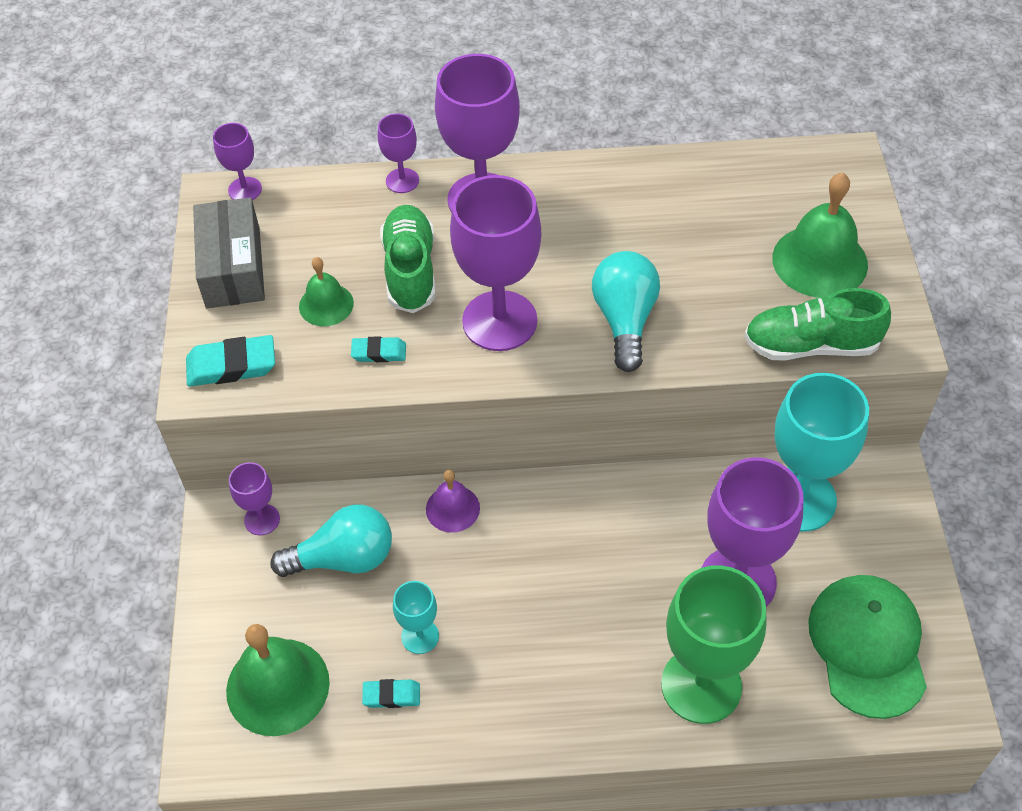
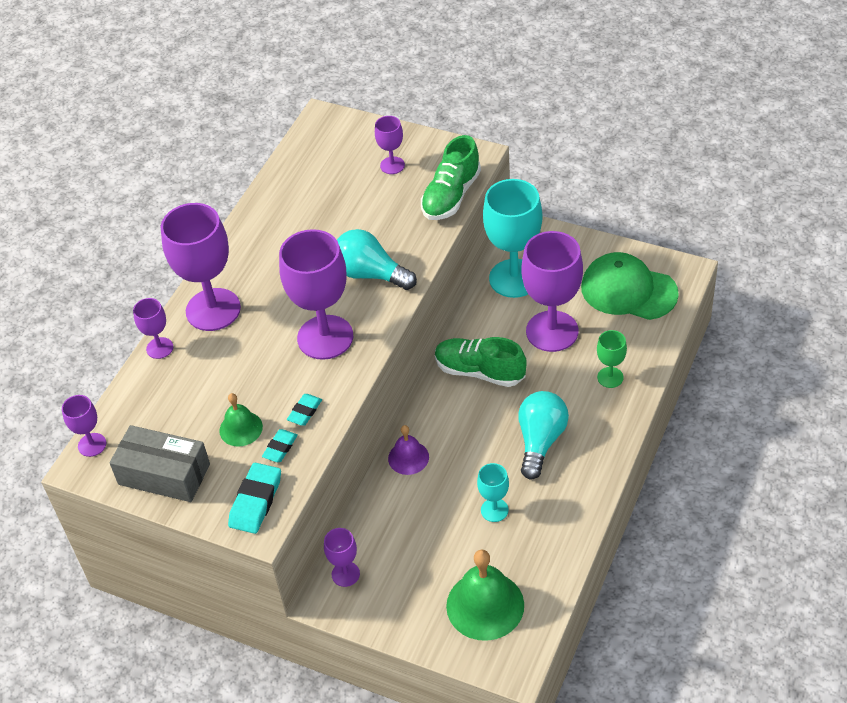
camera: 60 degrees left, 5 degrees down
(343, 558) = (408, 534): turquoise light bulb -> turquoise light bulb (540, 441)
(391, 695) = (528, 541): turquoise eraser -> turquoise eraser (280, 448)
(410, 270) = (246, 371): green shoe -> green shoe (480, 371)
(701, 685) = (610, 377): green goblet -> green goblet, size x0.48
(820, 261) = (392, 165): green bell -> purple goblet

